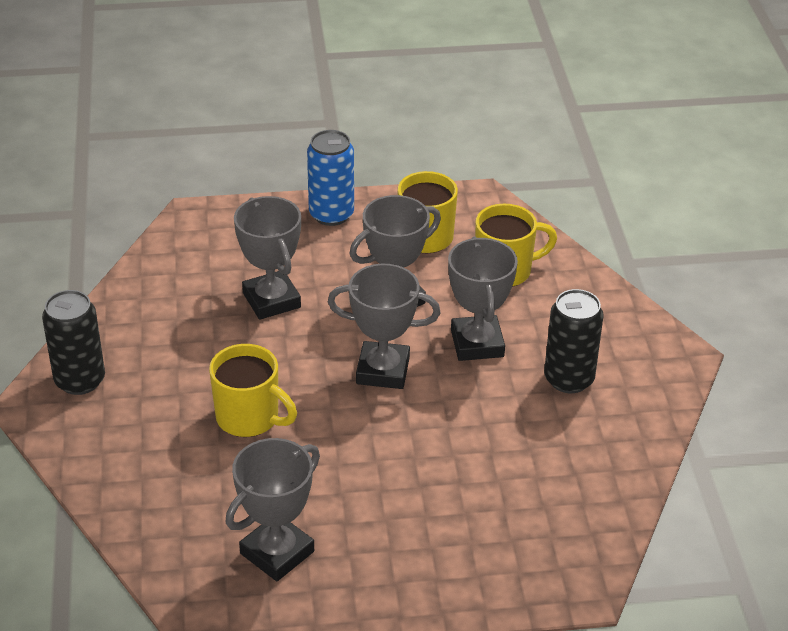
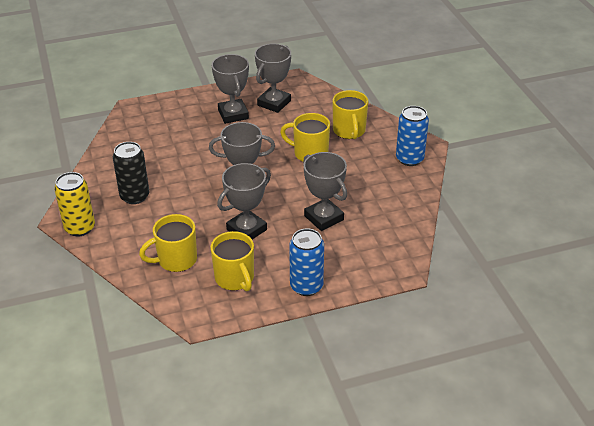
camera: 170 degrees right, 0 degrees up
(80, 380) = (409, 159): black can -> blue can
(155, 456) = (349, 131): none -> yellow mug
(477, 343) = (190, 209): grey trophy -> grey trophy (233, 114)
(653, 338) = (80, 228): none -> yellow can

